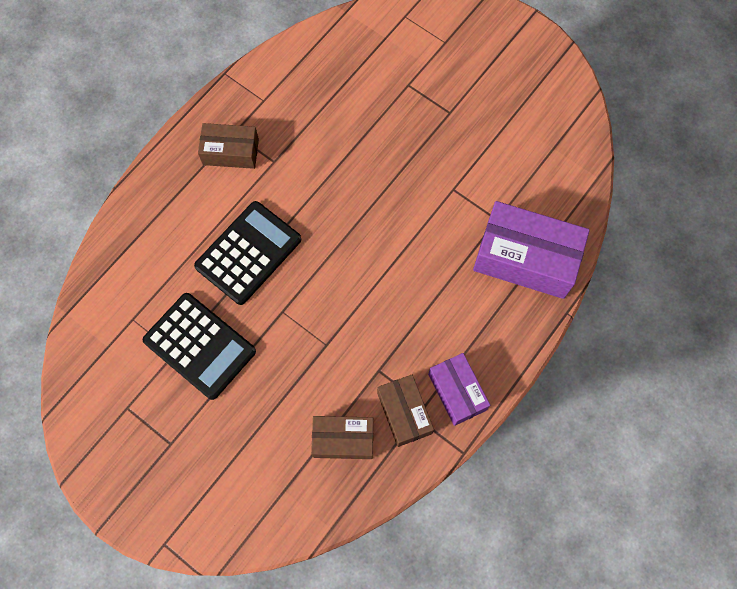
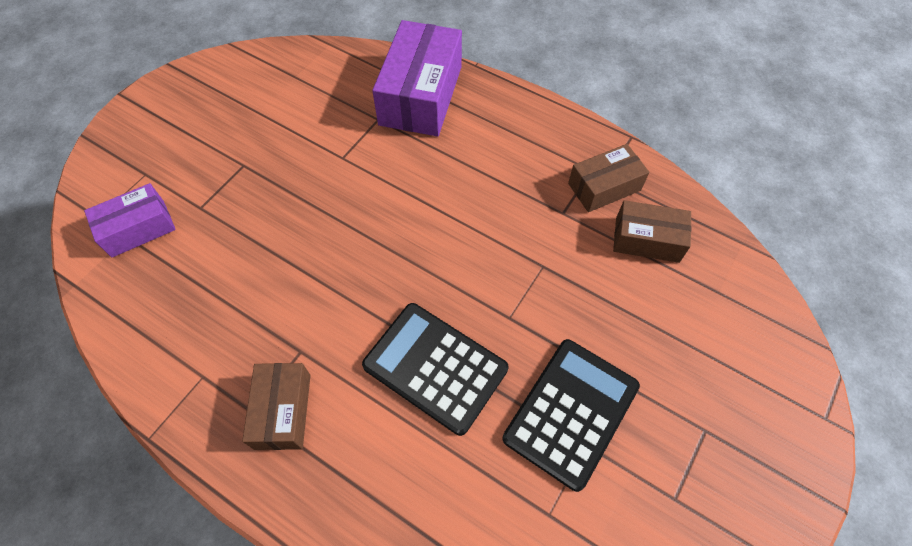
camera: 95 degrees left, 10 degrees down
(343, 439) = (647, 240): brown box -> brown box turned 75 degrees counterclockwise
(457, 392) = (571, 144): purple box -> purple box (138, 228)

